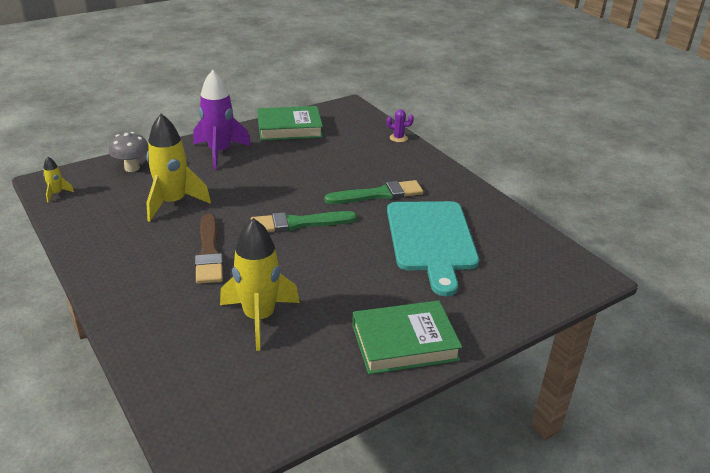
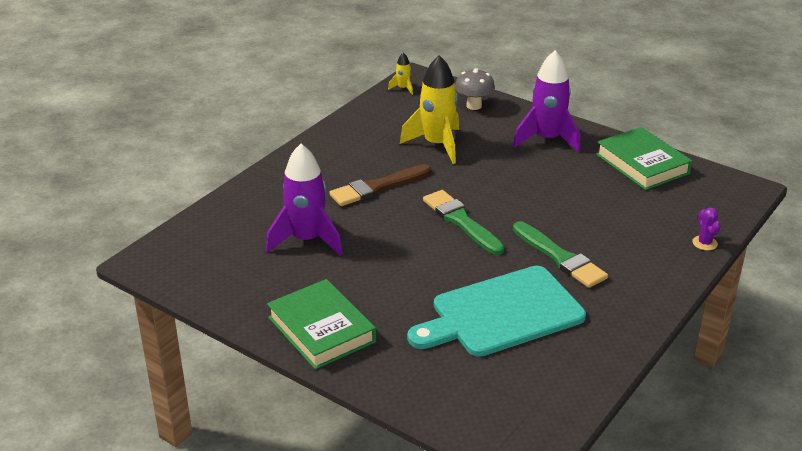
camera: 70 degrees right, 0 degrees up
(259, 318) = (306, 240): yellow rocket -> purple rocket

